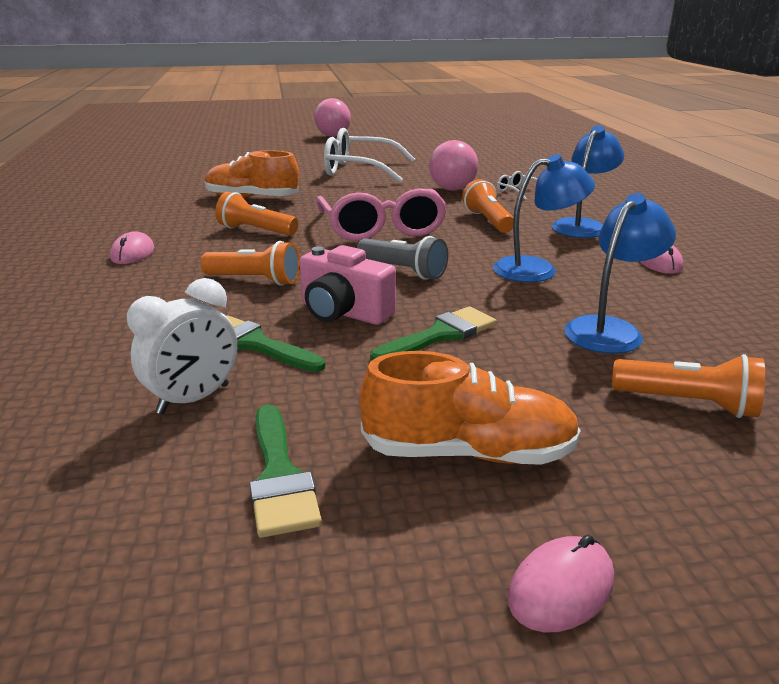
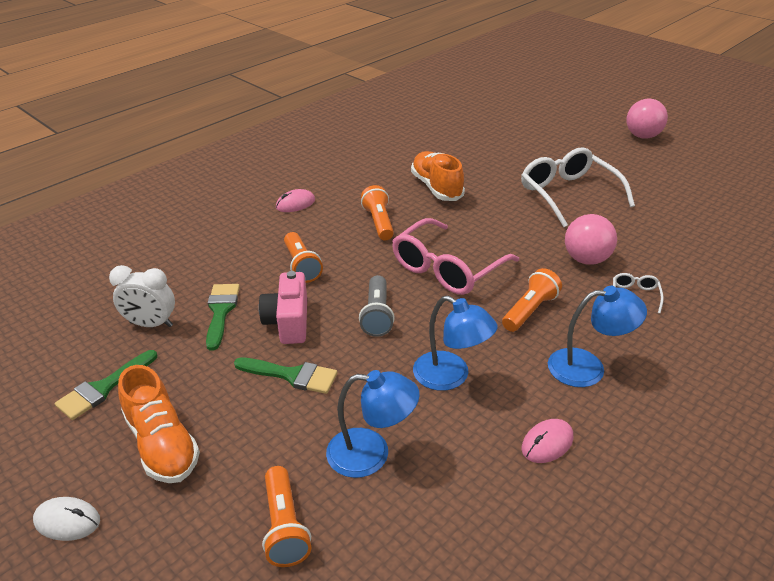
camera: 55 degrees right, 10 degrees up
(561, 588) = (67, 521): pink mouse -> white mouse

